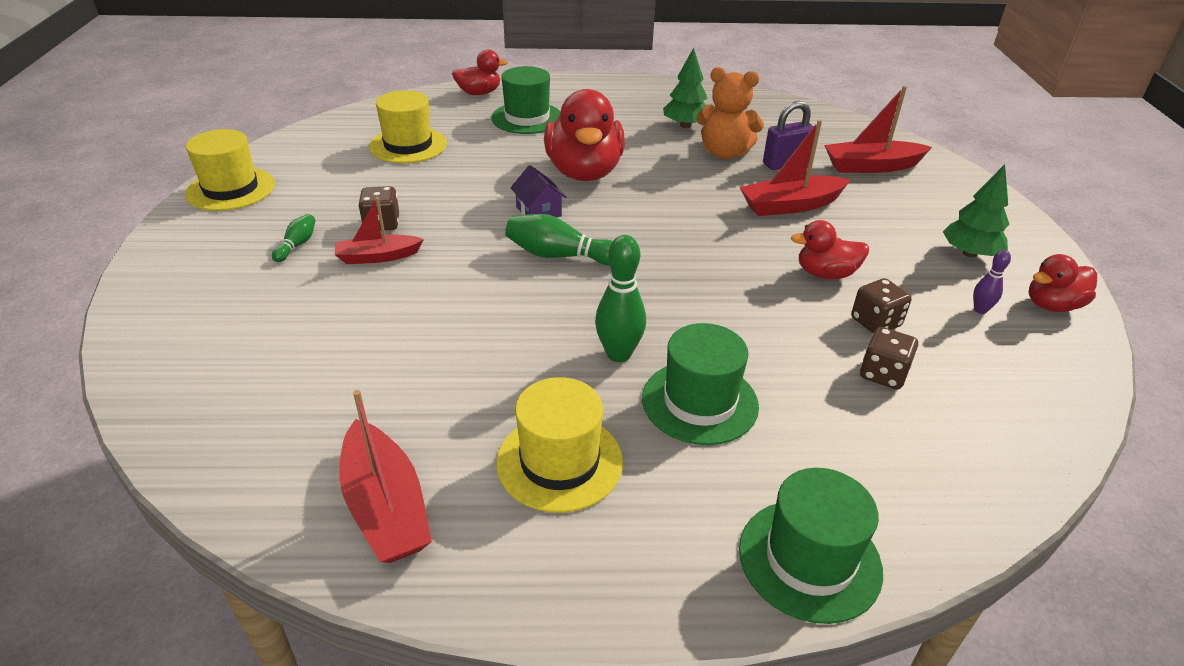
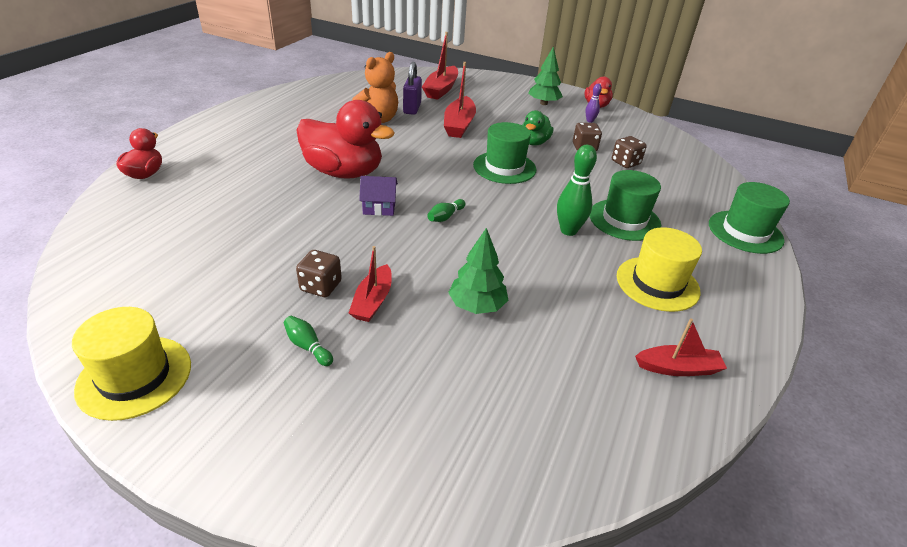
camera: 65 degrees left, 0 degrees up
(385, 507) = (678, 368): red boat -> red boat, size x0.66
(408, 145) = (193, 237): yellow hat -> none
(527, 118) = (227, 167): green hat -> green hat (504, 167)
(560, 255) = (445, 217): green bowling pin -> green bowling pin, size x0.55
(685, 125) = (325, 117): green tree -> green tree (477, 306)
(825, 274) = (534, 142): red duck -> green duck

